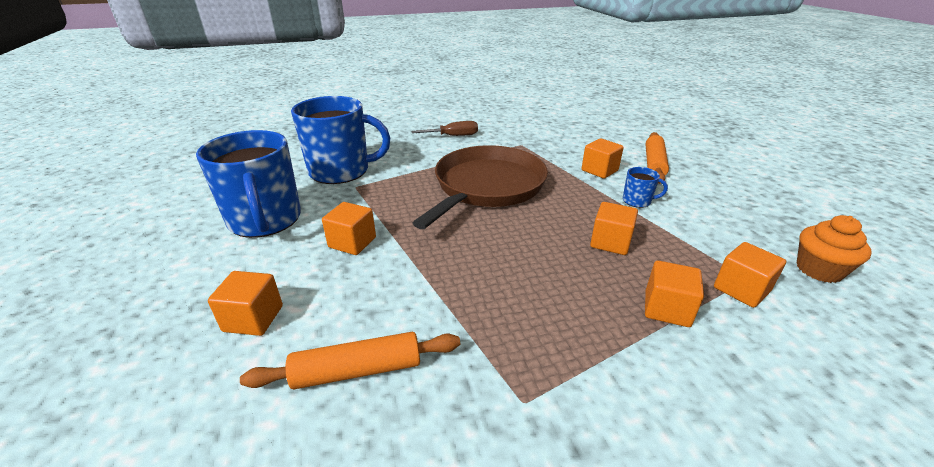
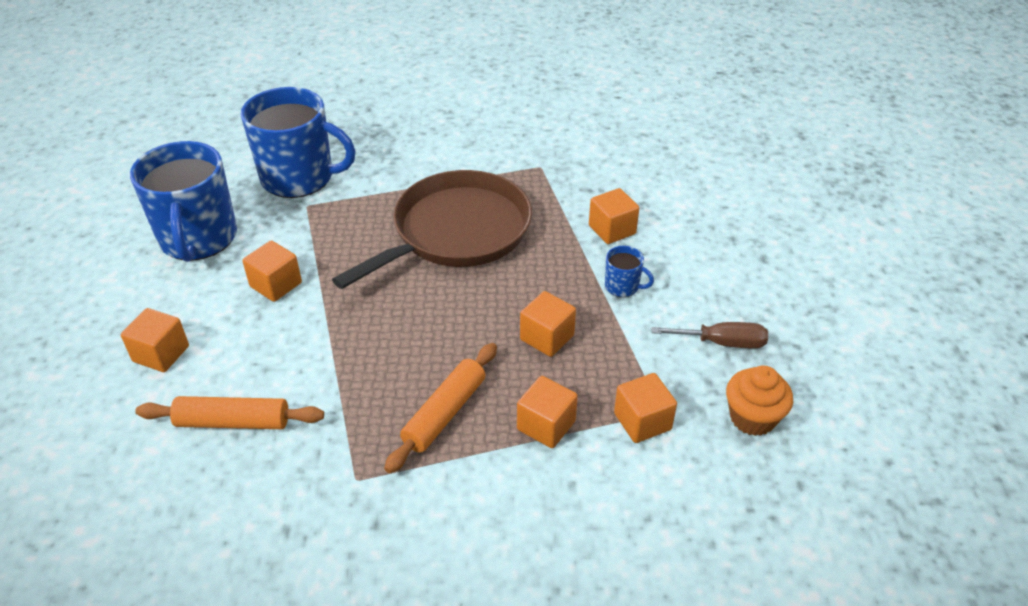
camera: 15 degrees right, 10 degrees up
(453, 136) = (461, 137): brown screwdriver -> brown screwdriver (722, 343)
(654, 164) = (693, 230): orange rolling pin -> orange rolling pin (445, 413)

